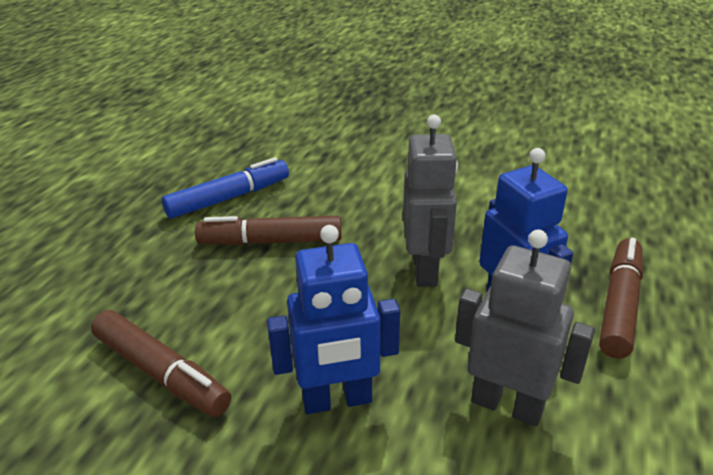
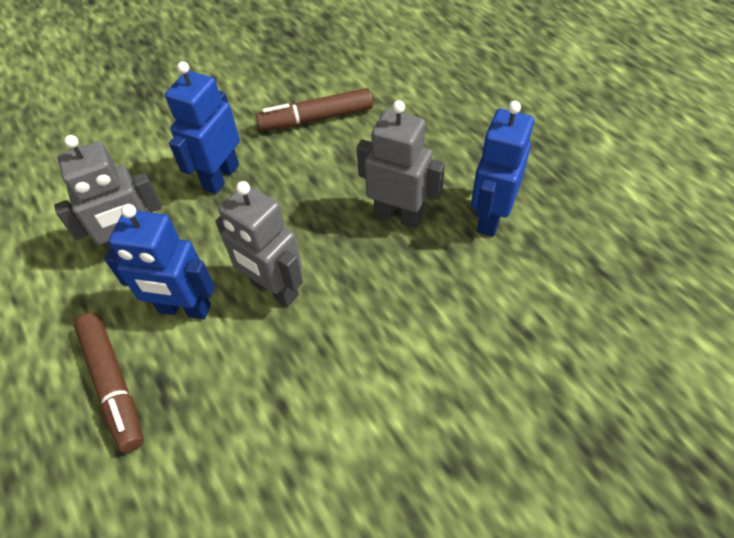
camera: 130 degrees right, 20 degrees up
(229, 198) = (490, 217): blue marker -> blue robot
(270, 242) = (398, 215): brown marker -> grey robot

